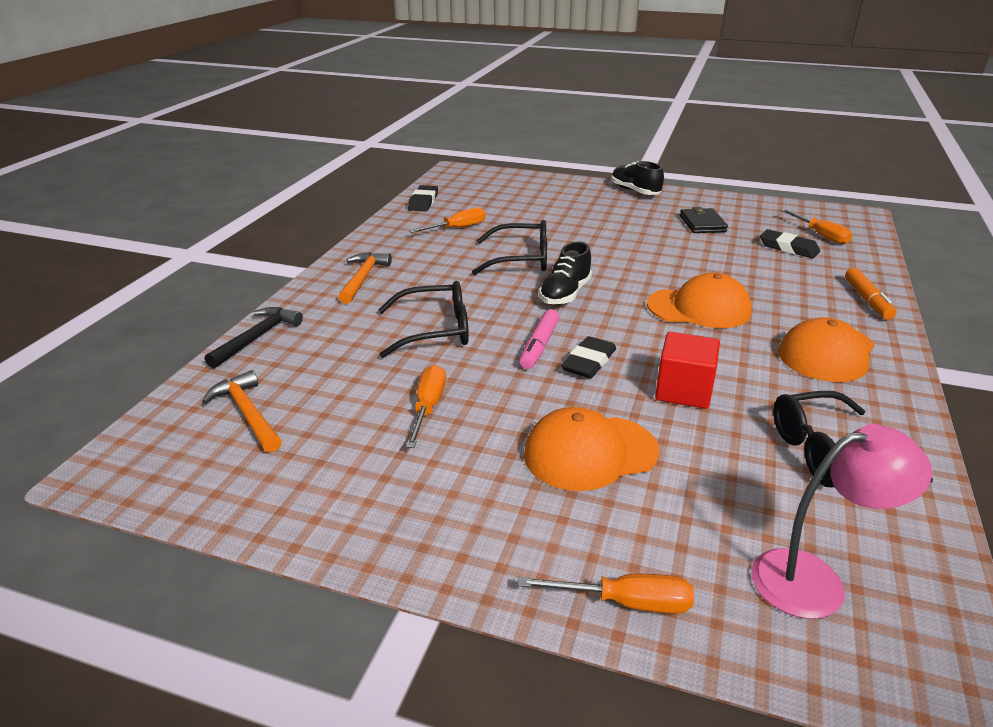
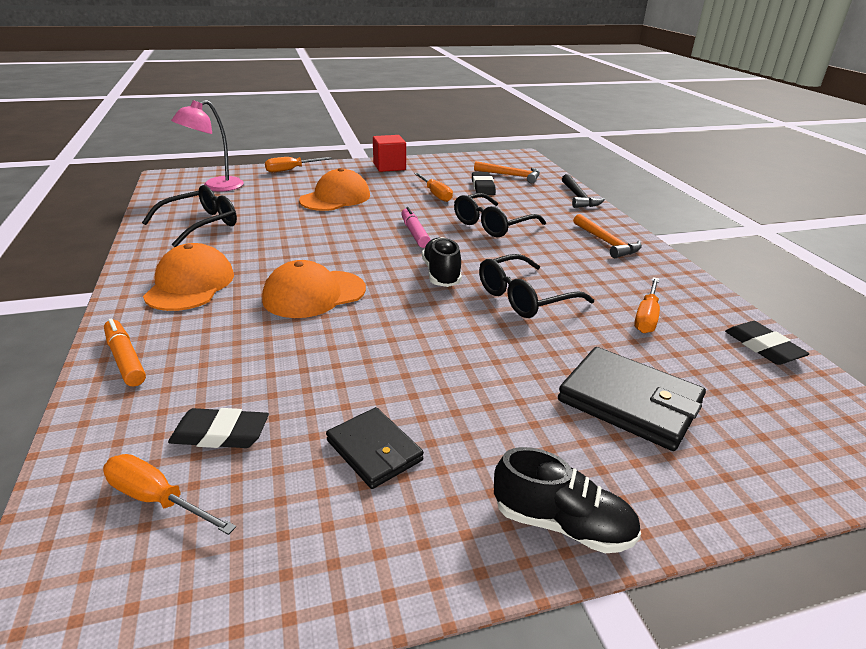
camera: 145 degrees right, 0 degrees up
(546, 206) = (629, 402): none -> black wallet
(589, 362) = (372, 232): black eraser -> black eraser (483, 187)
(683, 391) = (299, 232): red cube -> red cube (389, 167)

